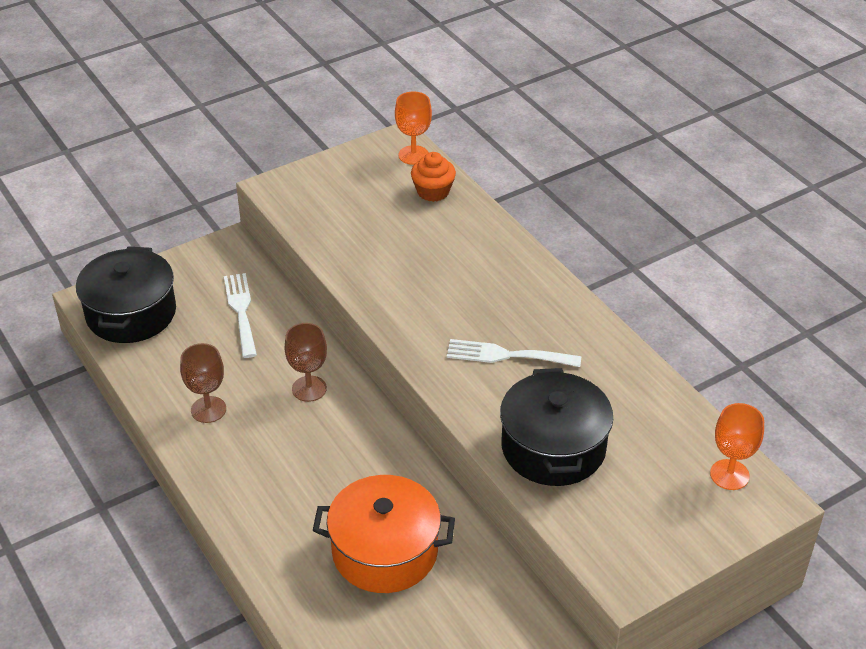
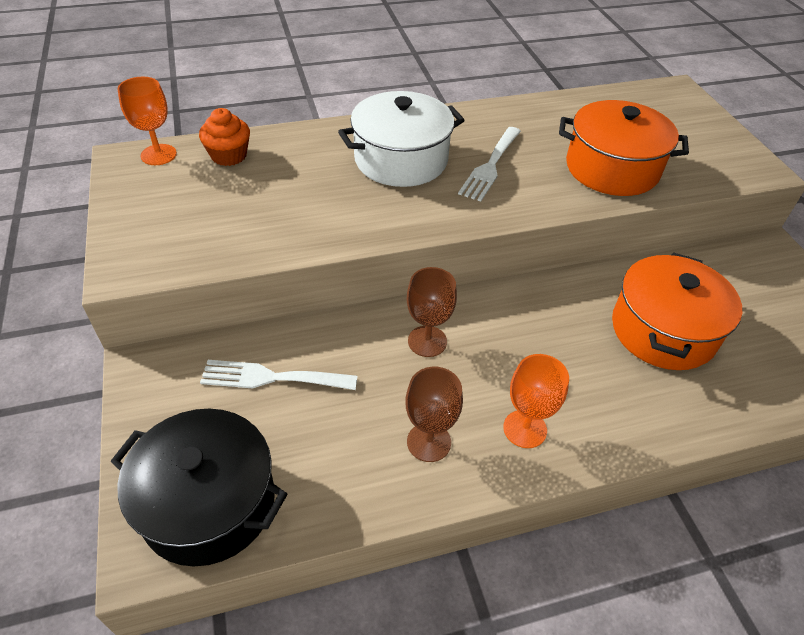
camera: 75 degrees left, 5 degrees up
(484, 293) = (401, 159): none -> white pot
(553, 447) = (612, 168): black pot -> orange pot
(729, 475) = (651, 98): orange goblet -> orange goblet (525, 429)

